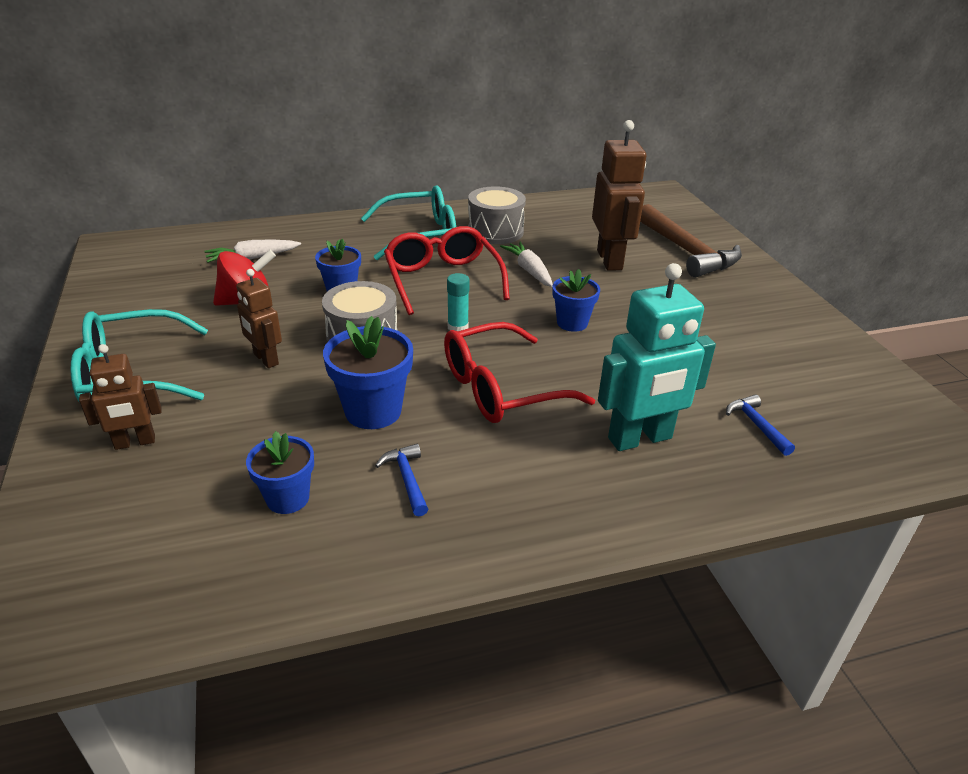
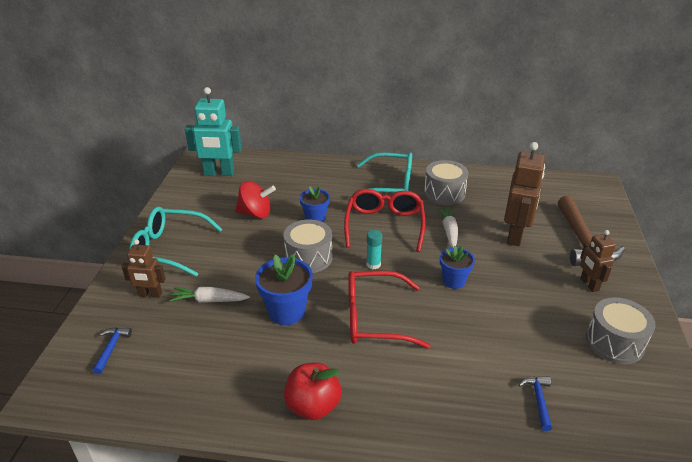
camera: 25 degrees right, 0 degrees up
(253, 258) = (275, 181): white carrot -> white carrot (209, 300)
(265, 359) = (245, 258): brown robot -> brown robot (589, 284)
(287, 498) = (208, 355): blue flower pot -> none
(407, 479) = (280, 365): blue hammer -> blue hammer (111, 348)
(488, 516) = (313, 406): none -> red apple
(640, 439) = (445, 384): turquoise robot -> turquoise robot (219, 173)
(791, 344) = (614, 342): none -> grey drum

